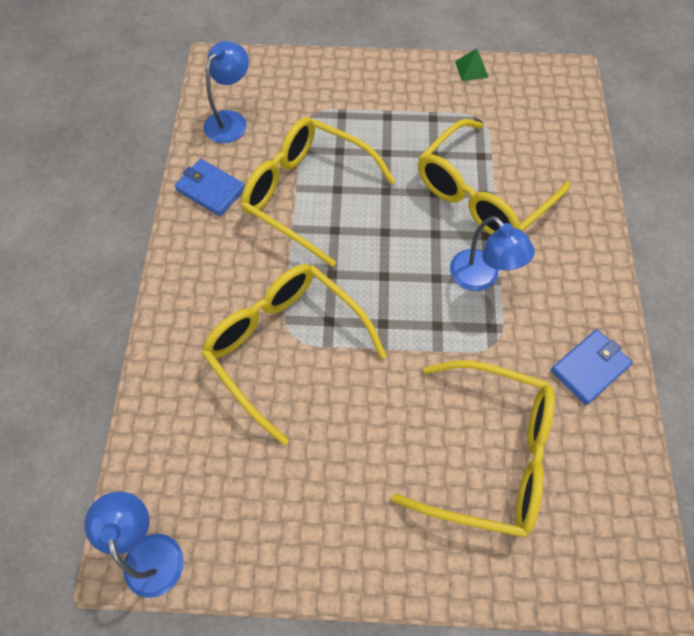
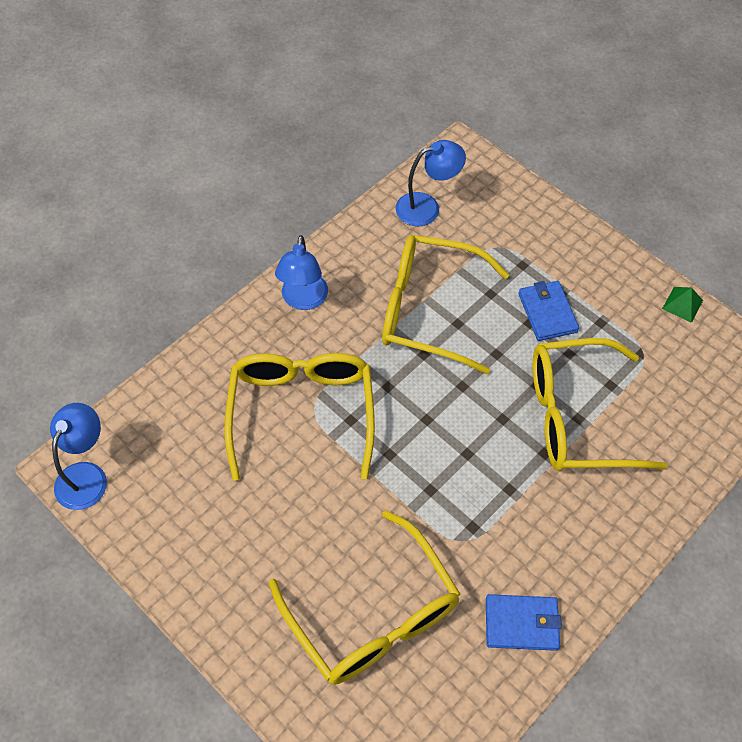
camera: 40 degrees right, 5 degrees down
(211, 190) = (359, 252): blue wallet -> blue wallet (547, 312)
(307, 194) = (429, 310): yellow glasses -> yellow glasses turned 60 degrees counterclockwise
(481, 278) = (504, 482): blue lamp -> blue lamp (303, 300)

